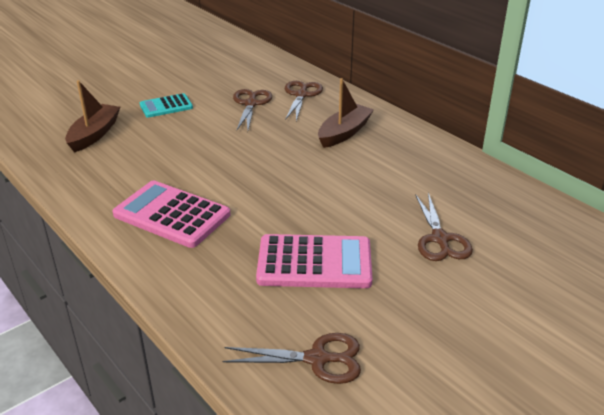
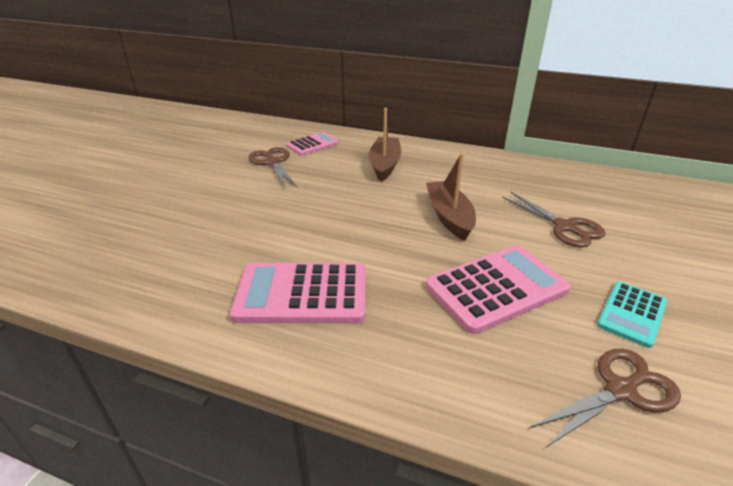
camera: 30 degrees left, 0 degrees up
(94, 134) = (122, 236): brown boat -> brown boat (449, 216)
(166, 106) = (185, 186): turquoise calculator -> turquoise calculator (632, 314)
(301, 95) = (312, 144): brown scissors -> pink calculator

